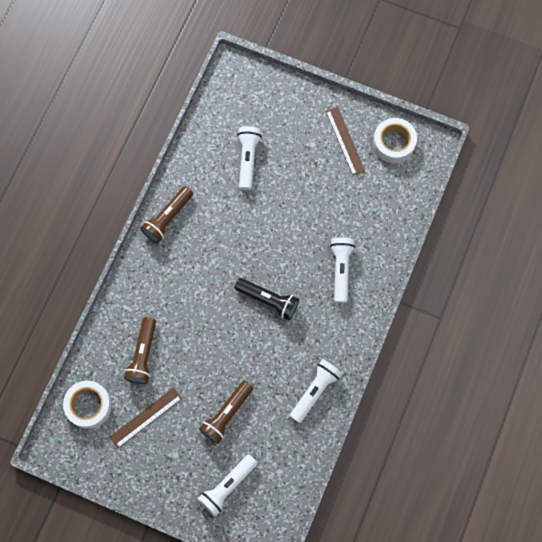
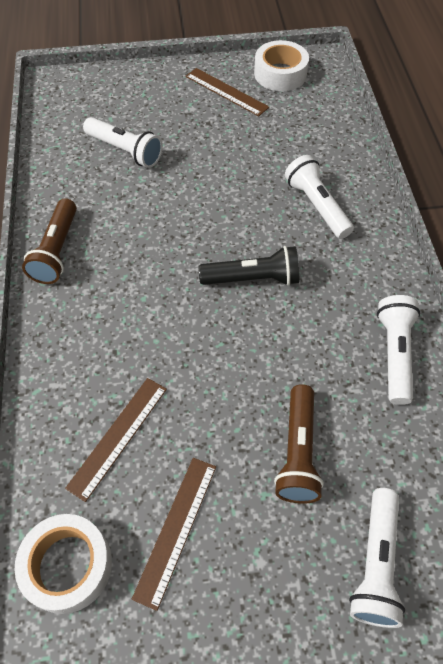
camera: 30 degrees left, 15 degrees down
(143, 355) = (118, 436): brown flashlight -> brown ruler
(248, 159) = (125, 151): white flashlight -> white flashlight turned 150 degrees clockwise

